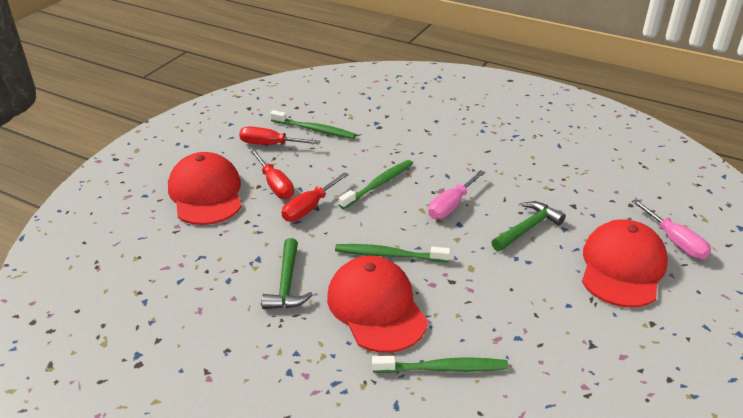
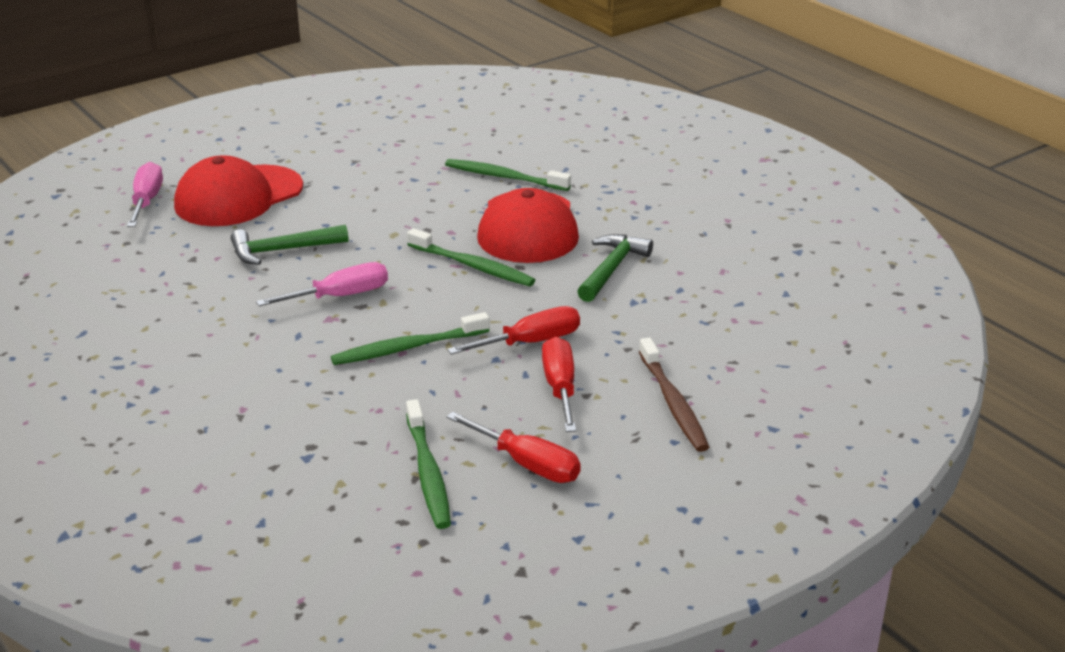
camera: 155 degrees left, 5 degrees down
(206, 193) = (673, 403): red cap -> brown toothbrush
(314, 130) = (428, 473): green toothbrush -> green toothbrush turned 150 degrees counterclockwise

